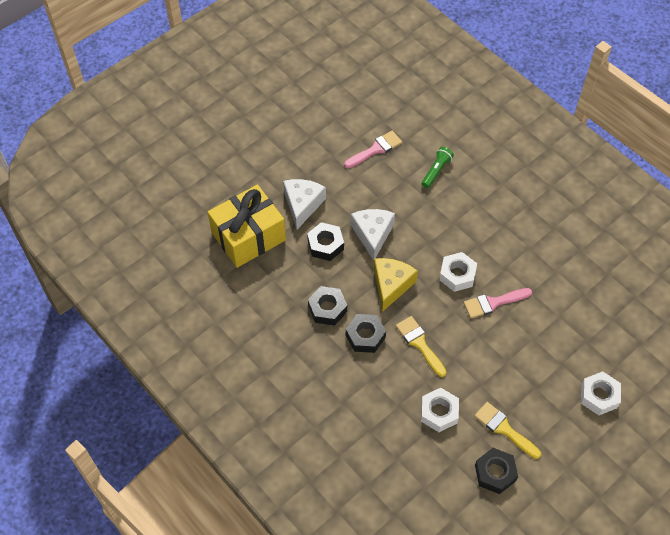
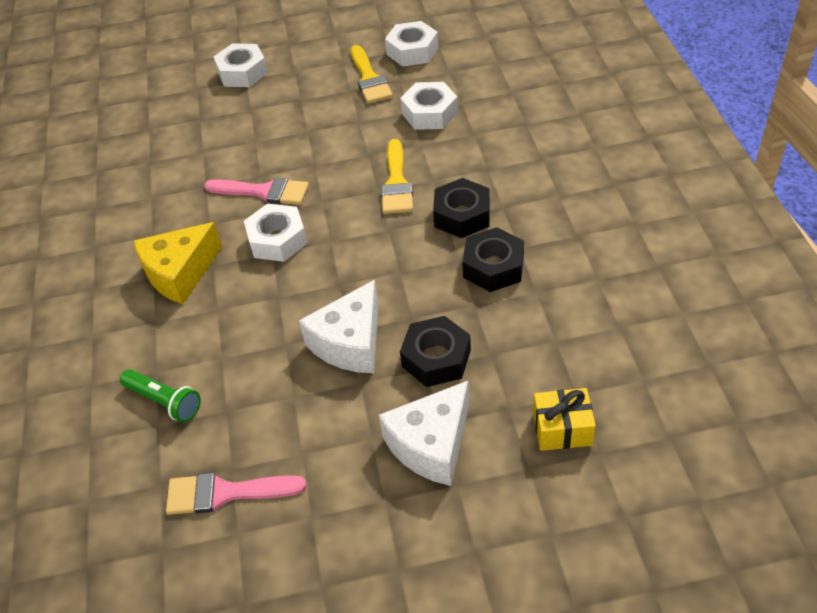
camera: 145 degrees left, 10 degrees down
(248, 236) = (562, 429): yellow gift -> yellow gift, size x0.45
(391, 285) = (378, 262): yellow cheese -> yellow cheese (180, 273)
(436, 171) = (164, 401): green flashlight -> green flashlight turned 120 degrees counterclockwise
(495, 473) = (412, 51): black nut -> white nut

